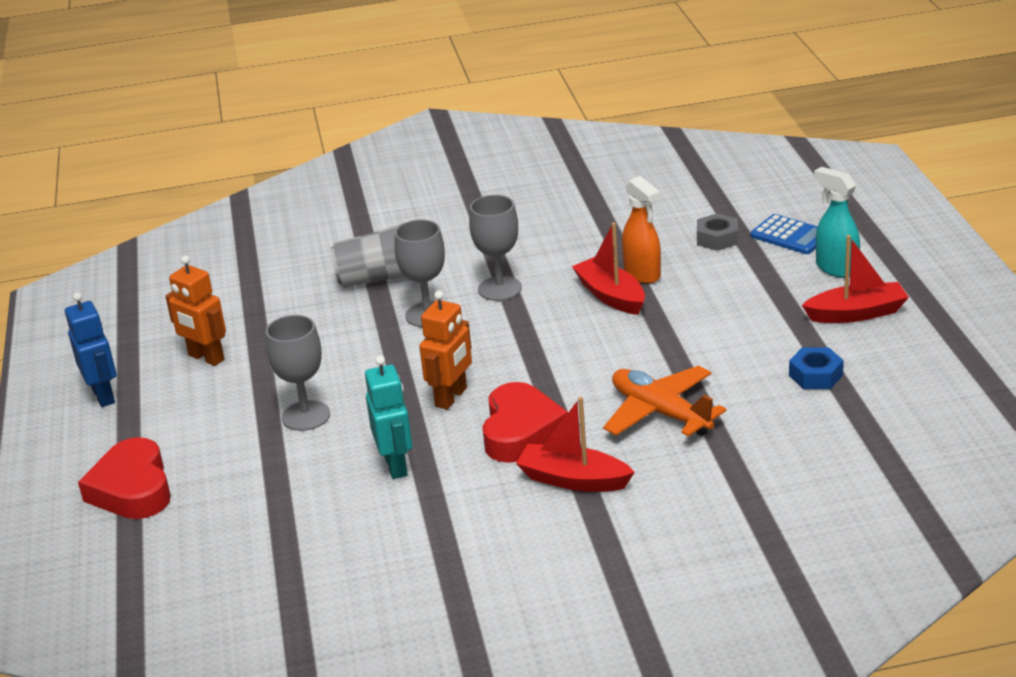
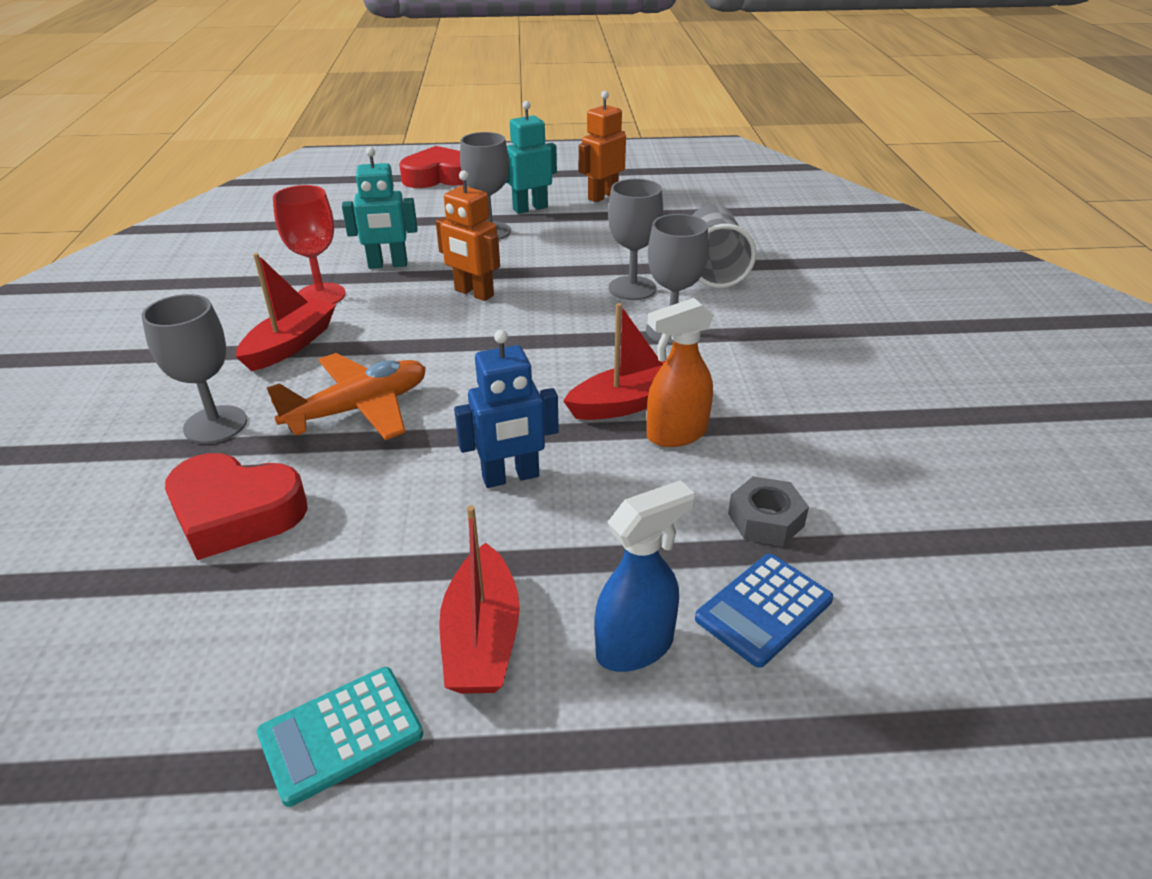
camera: 95 degrees right, 5 degrees up
(104, 395) = (567, 165): blue robot -> blue robot (511, 477)
(240, 400) = (530, 208): none -> turquoise robot
(473, 491) = (321, 295): none -> red goblet
(521, 431) = (391, 324): red heart -> red heart (235, 513)
(708, 479) = (215, 425): none -> grey goblet
(815, 375) = (346, 551): blue nut -> none
(836, 268) = (635, 646): turquoise spray bottle -> blue spray bottle
(940, 341) = (341, 734): none -> turquoise calculator

